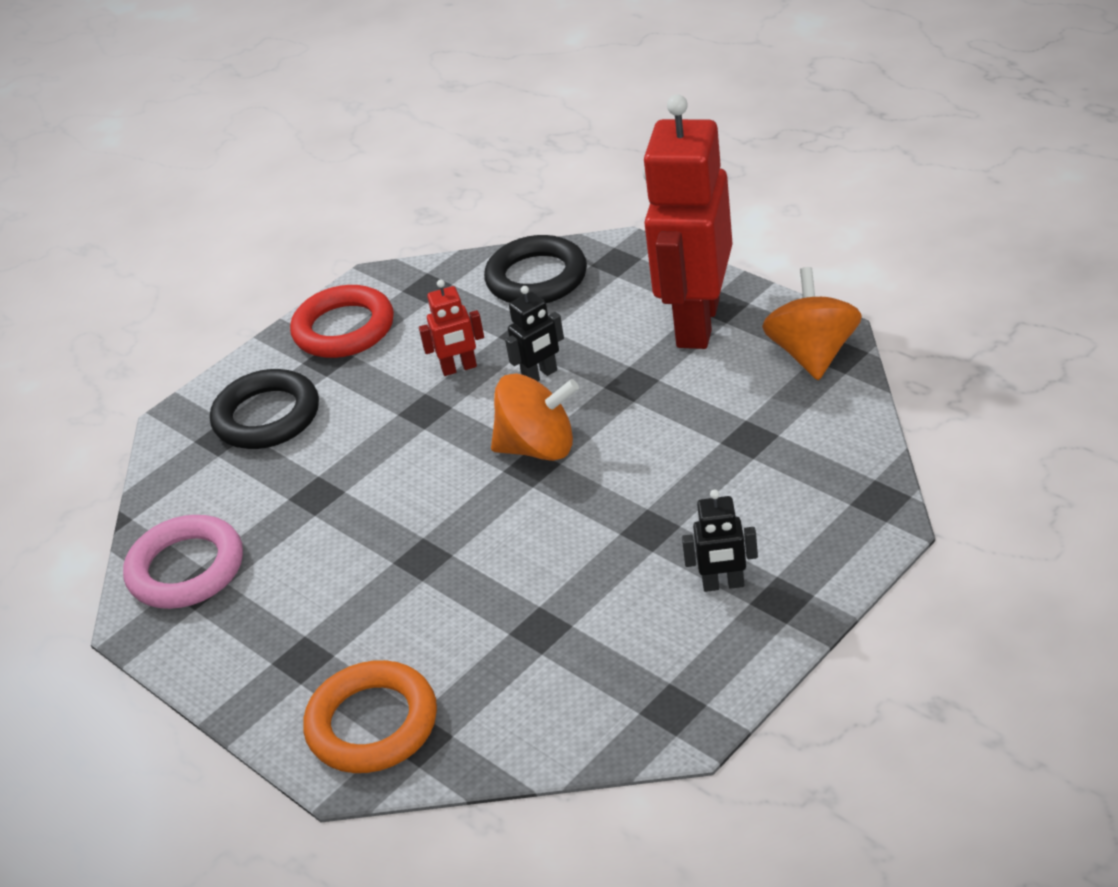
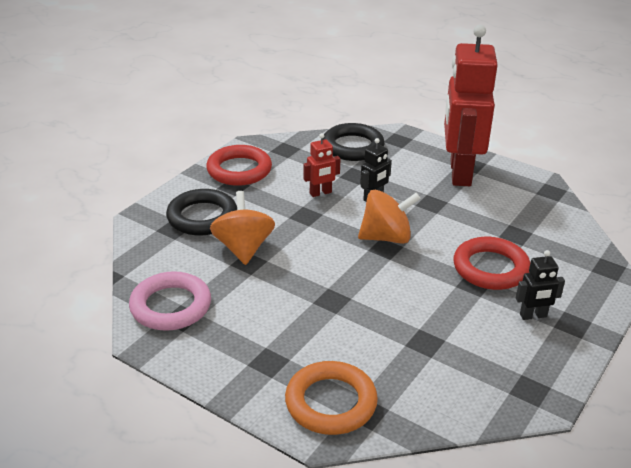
camera: 15 degrees left, 5 degrees down
(685, 501) = (490, 268): none -> red ring
(813, 354) = (535, 190): orange spinning top -> orange spinning top (243, 248)

